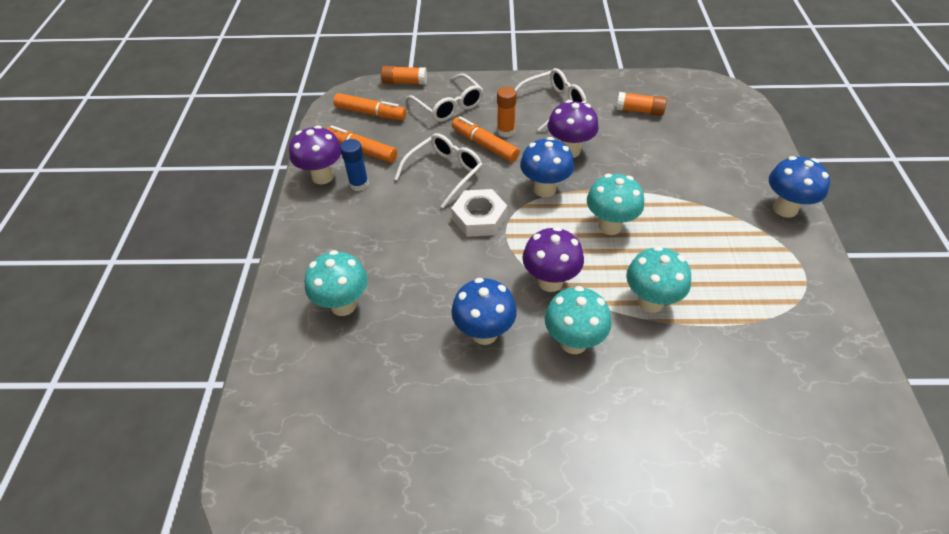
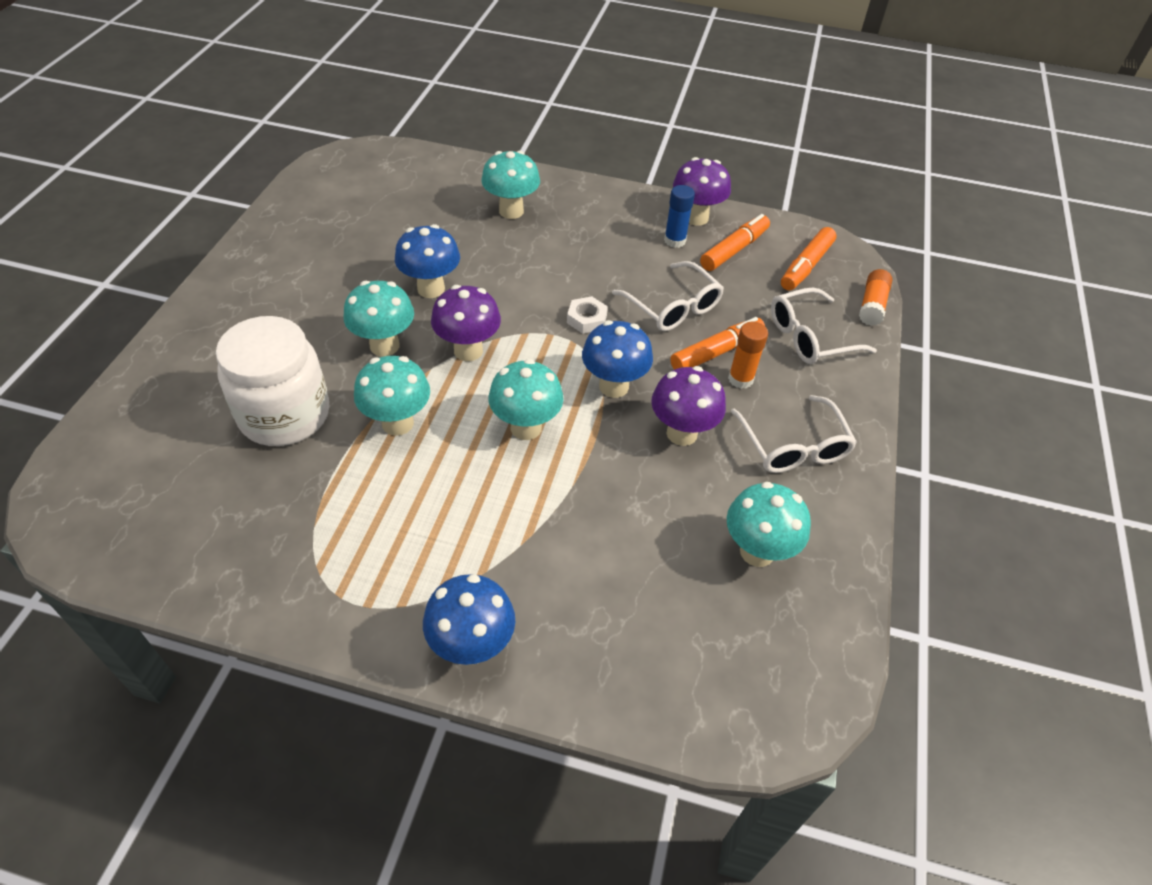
camera: 100 degrees right, 0 degrees up
(479, 218) = (586, 319): white nut -> white nut, size x0.64
(639, 111) = (757, 551): orange glue stick -> turquoise mushroom
(689, 385) = (284, 415): none -> white jar

